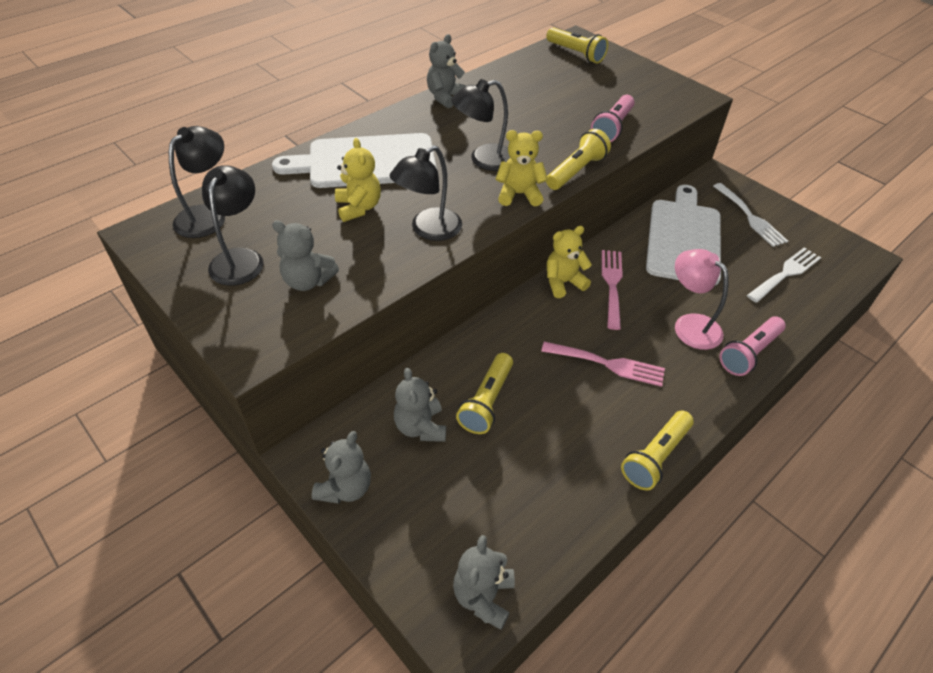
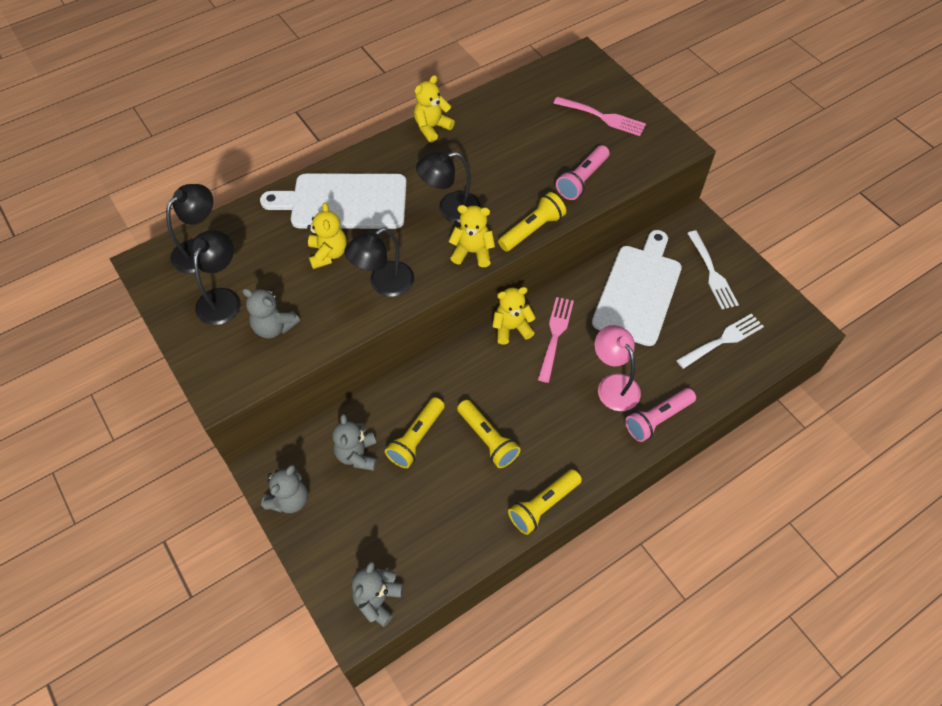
camera: 10 degrees right, 10 degrees up
(445, 97) = (432, 127): grey teddy bear -> yellow teddy bear
(576, 54) = (575, 78): yellow flashlight -> yellow flashlight (487, 439)
(608, 364) = (528, 415): pink fork -> pink fork (603, 117)

